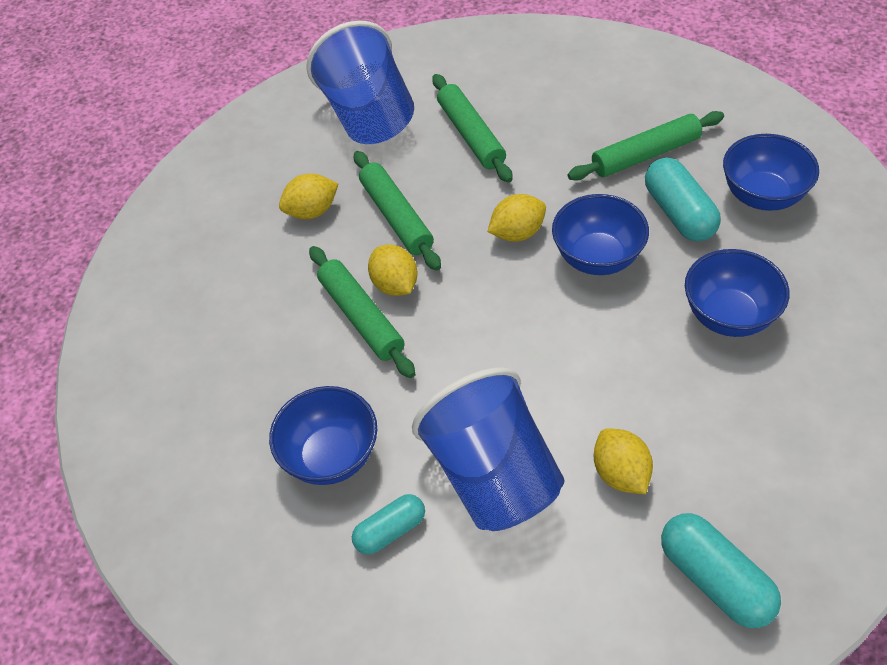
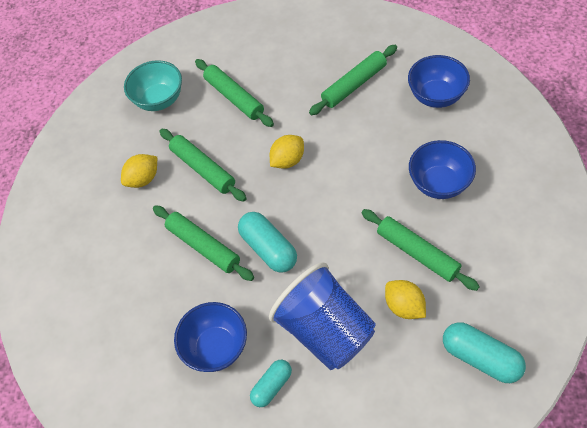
camera: 15 degrees left, 5 degrees up
(369, 117) = (159, 100): blue cup -> turquoise bowl
(395, 285) = (218, 217): yellow lemon -> none
(597, 257) = (345, 165): blue bowl -> none
(664, 404) = (417, 253): none -> green rolling pin
(679, 213) = (387, 121): turquoise capsule -> turquoise capsule (268, 249)

